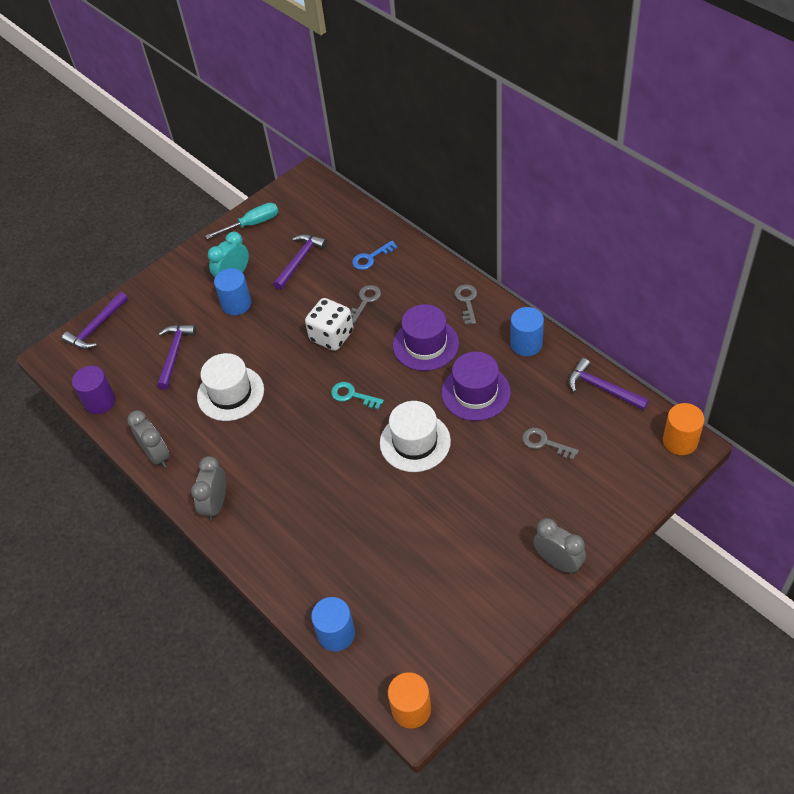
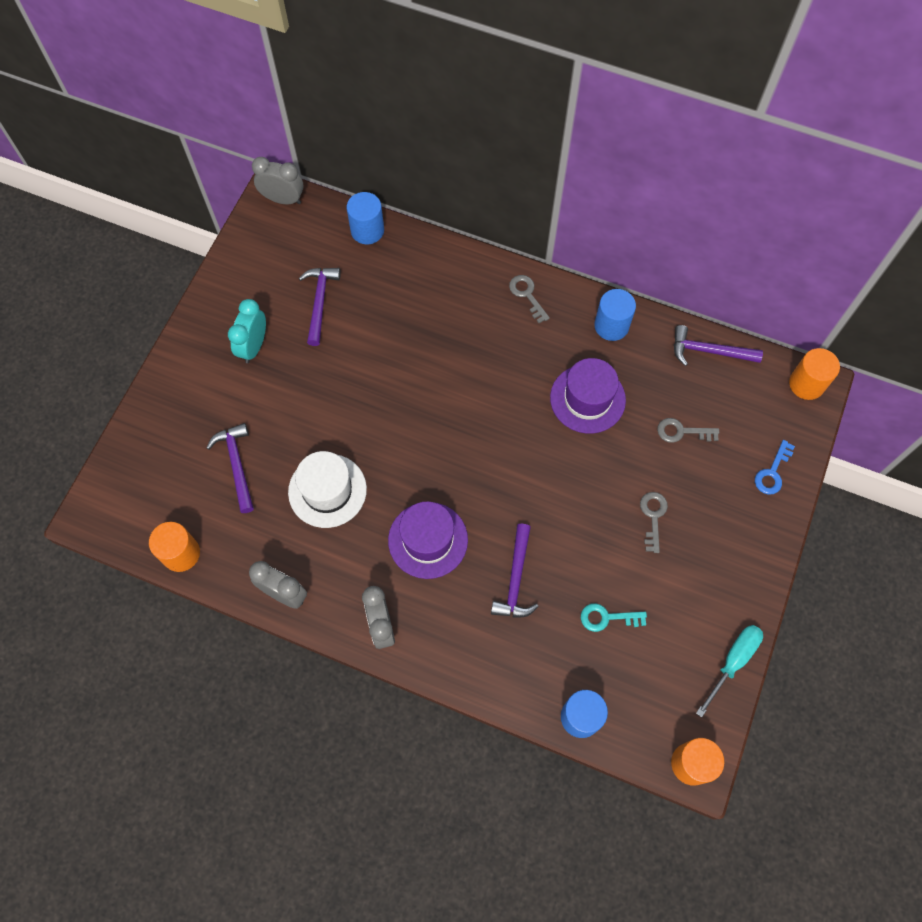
camera: 30 degrees left, 15 degrees up
(96, 327) = (124, 463): purple hammer -> purple hammer (515, 579)
(100, 401) = (181, 553): purple cylinder -> orange cylinder
(236, 304) = (275, 379): blue cylinder -> blue cylinder (367, 230)
(252, 224) = (240, 273): turquoise screwdriver -> turquoise screwdriver (733, 661)
(331, 336) = (403, 384): white dice -> none
(352, 395) = (462, 446): turquoise key -> turquoise key (607, 618)
(365, 301) = (418, 330): grey key -> grey key (653, 517)
(371, 258) = (398, 274): blue key -> blue key (772, 472)
(415, 442) = (554, 477): white hat -> none
(425, 344) = (509, 360): purple hat -> purple hat (428, 540)
(558, 562) = (754, 555): grey clock -> grey clock (283, 199)

